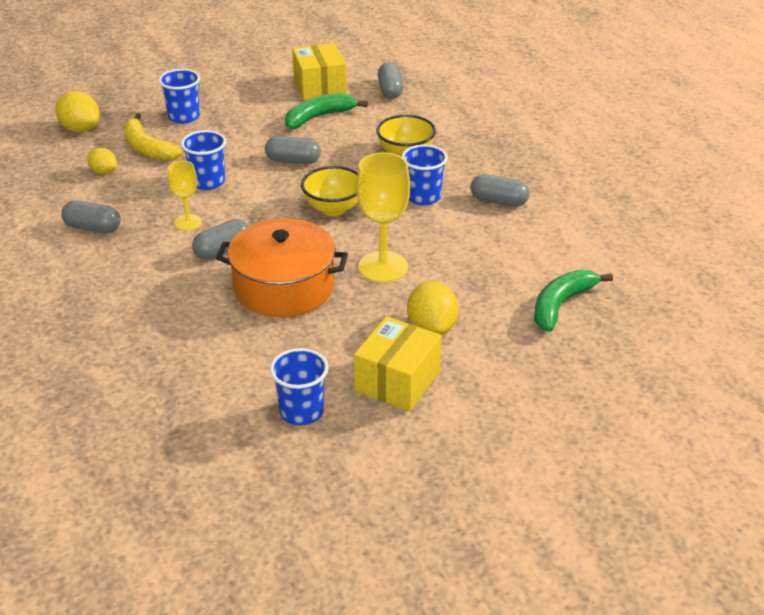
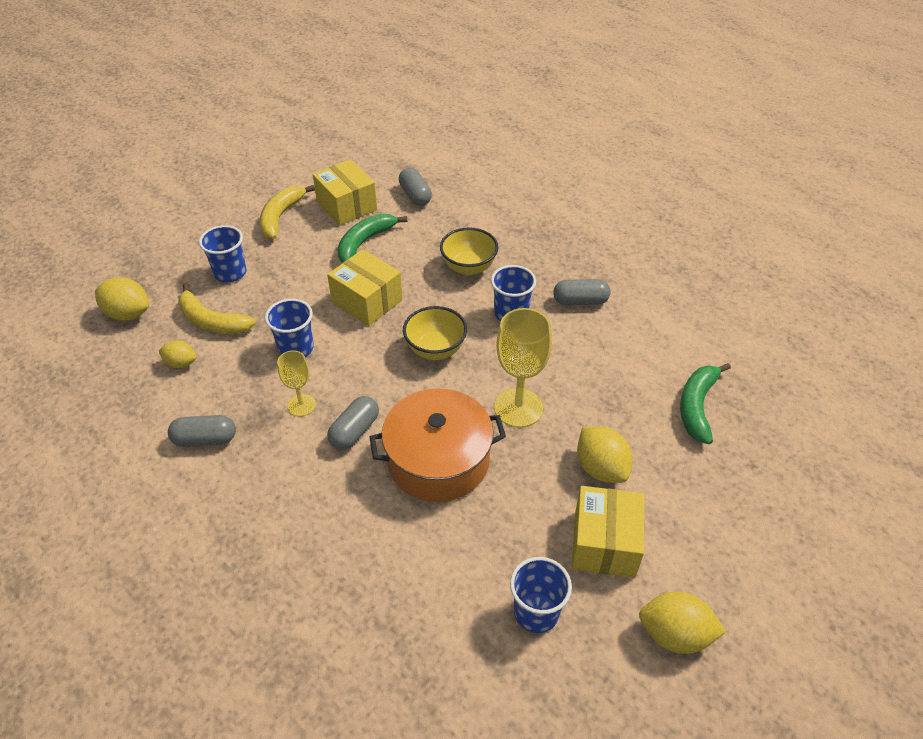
camera: 20 degrees left, 10 degrees up
(253, 84) = (280, 217): none -> yellow banana
(293, 161) = (367, 301): grey capsule -> yellow box
(419, 460) = (675, 634): none -> yellow lemon

